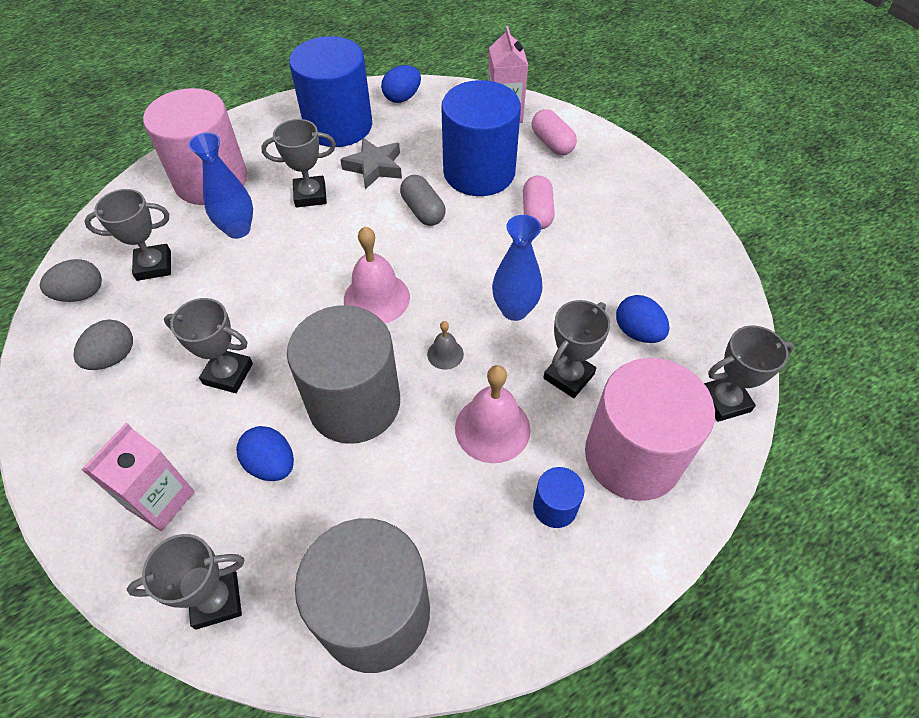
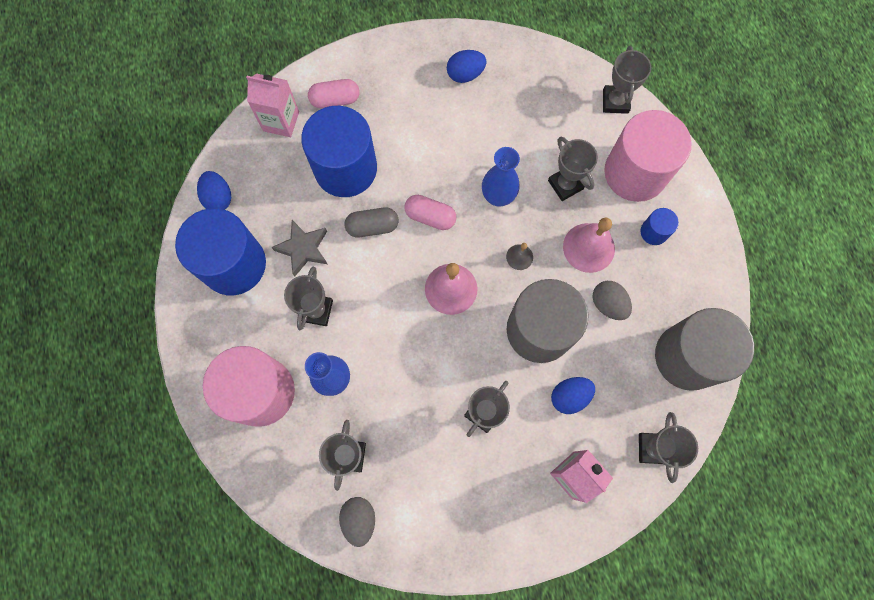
camera: 70 degrees left, 20 degrees up
(113, 357) = (437, 498): grey egg -> grey egg (608, 304)
(537, 213) = (410, 144): pink capsule -> pink capsule (430, 217)
(637, 332) = (546, 126): blue egg -> blue egg (465, 74)

